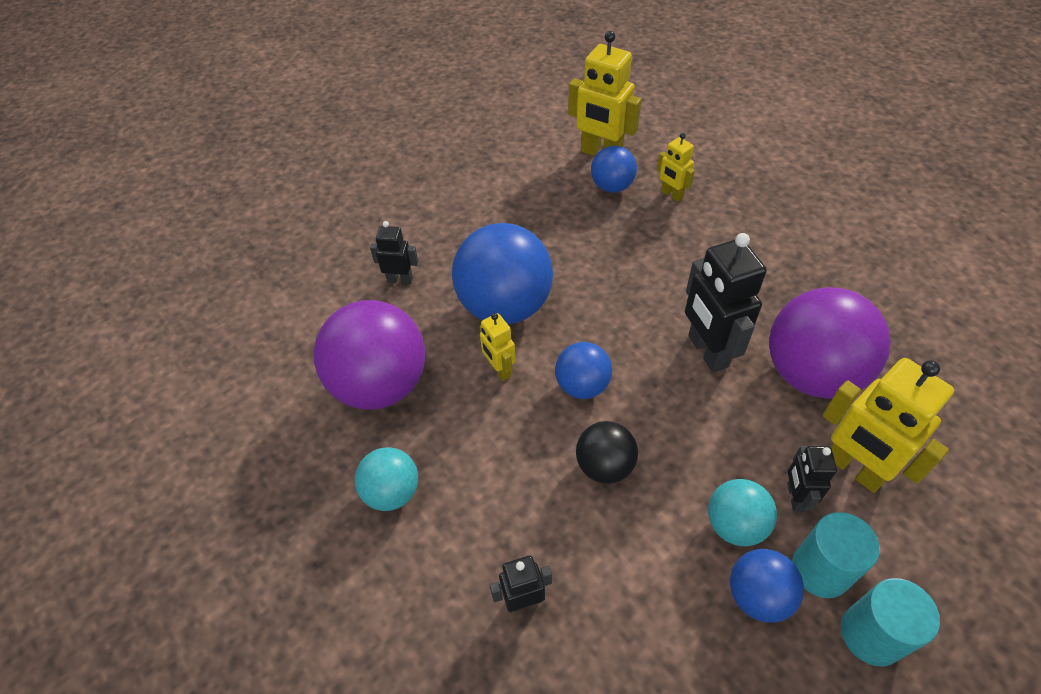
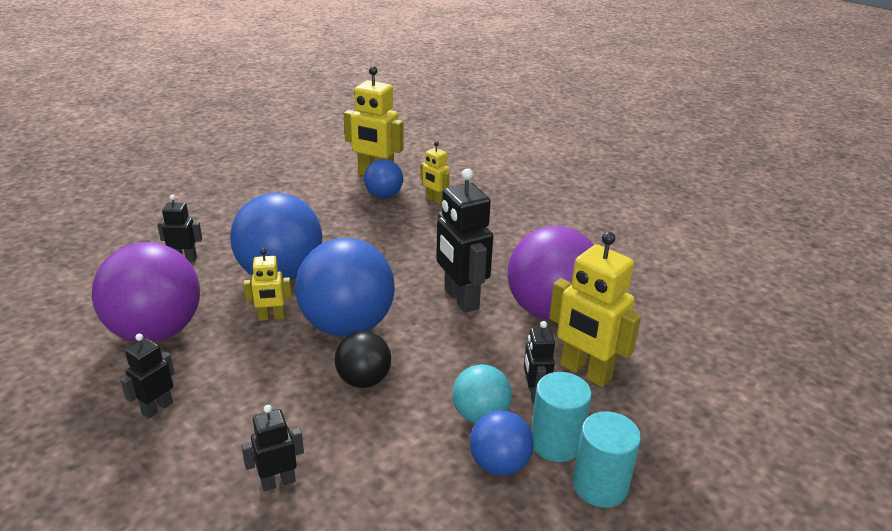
camera: 10 degrees left, 20 degrees down
(392, 492) = (157, 408): turquoise ball -> black robot
(499, 369) = (271, 317): yellow robot -> yellow robot turned 60 degrees counterclockwise
(582, 386) = (347, 326): blue ball -> blue ball, size x1.89

